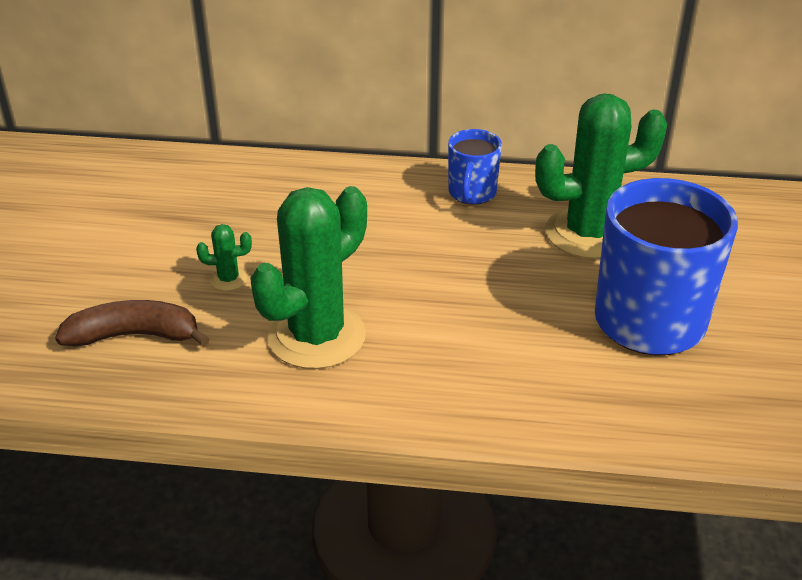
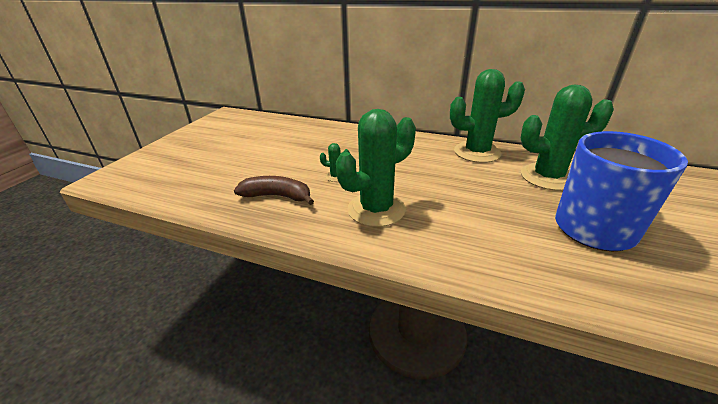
camera: 15 degrees right, 5 degrees down
(471, 193) = (477, 152): blue mug -> green cactus

